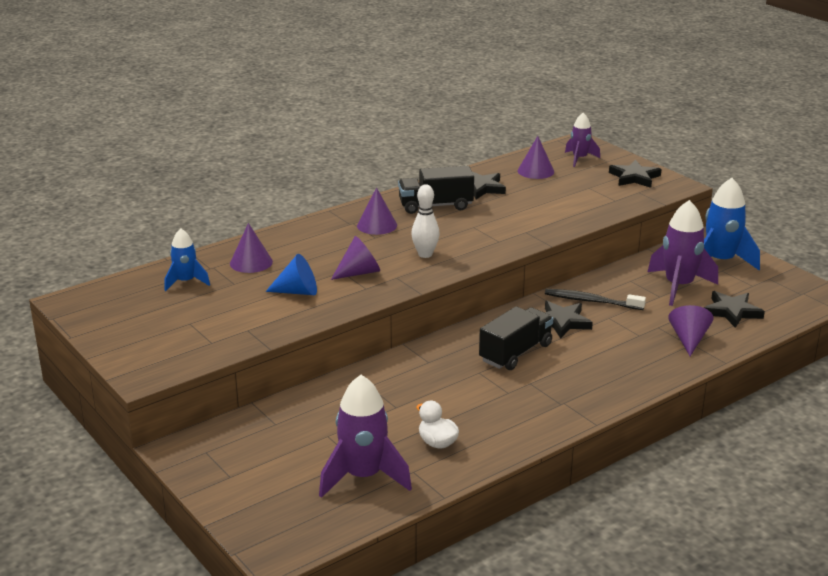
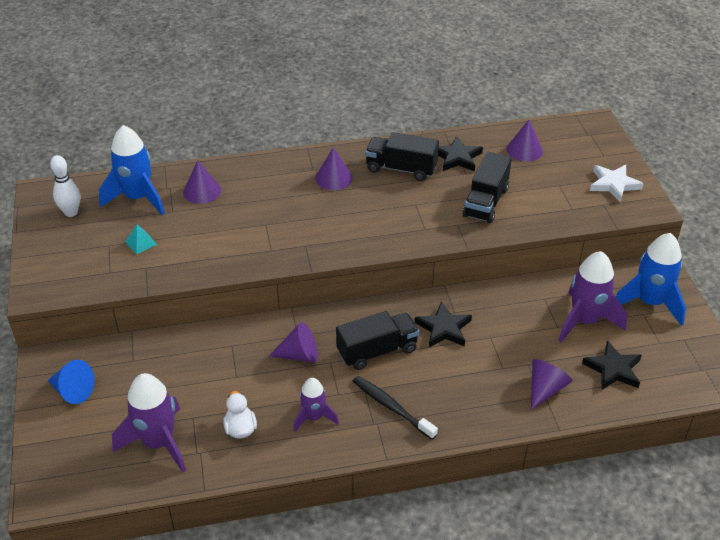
camera: 25 degrees right, 15 degrees up
(186, 282) = (138, 198): blue rocket -> blue rocket, size x1.70
(223, 313) = (141, 243): none -> turquoise pyramid
(297, 291) = (214, 236): blue cone -> blue cone (73, 391)
(359, 272) = (278, 230): purple cone -> purple cone (299, 355)
(425, 254) = (349, 225): white bowling pin -> white bowling pin (71, 212)
(536, 212) = (485, 202): none -> black truck
(579, 159) = (578, 145): purple rocket -> purple rocket (314, 417)
(591, 301) = (488, 312): black toothbrush -> black toothbrush (391, 407)
(634, 177) = (614, 184): black star -> white star

